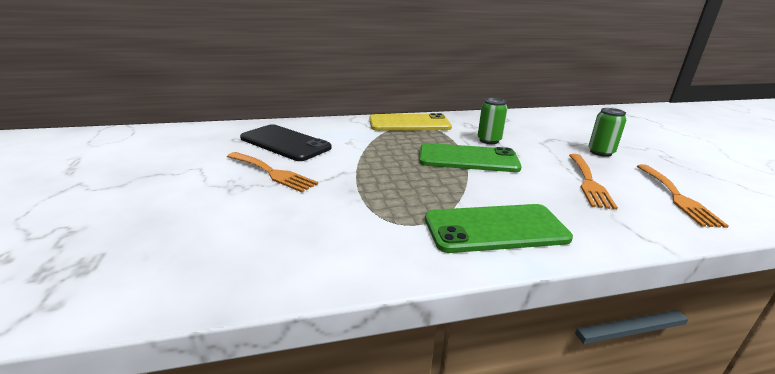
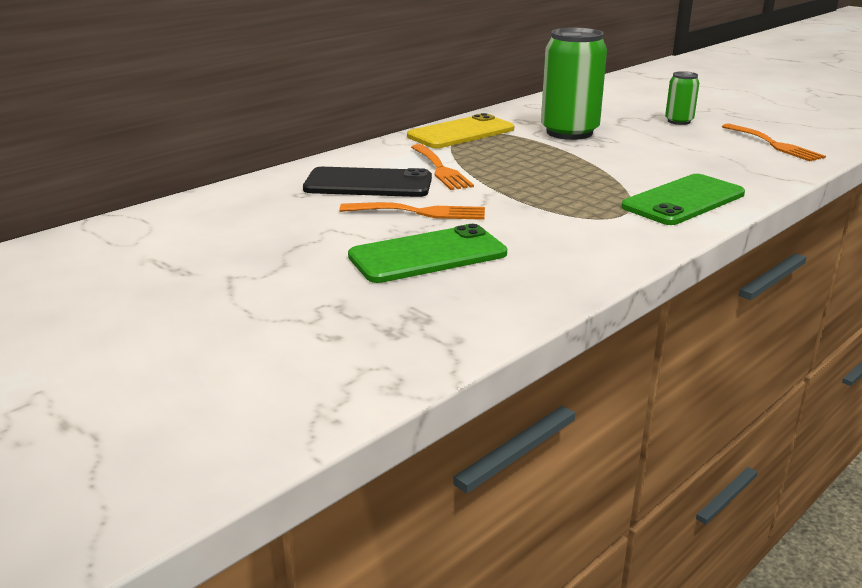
camera: 30 degrees left, 0 degrees up
(468, 159) = (578, 154): green phone -> green phone (428, 255)
(489, 140) = (569, 132): green can -> green can, size x1.99
(589, 182) = (702, 149): orange fork -> orange fork (440, 169)

